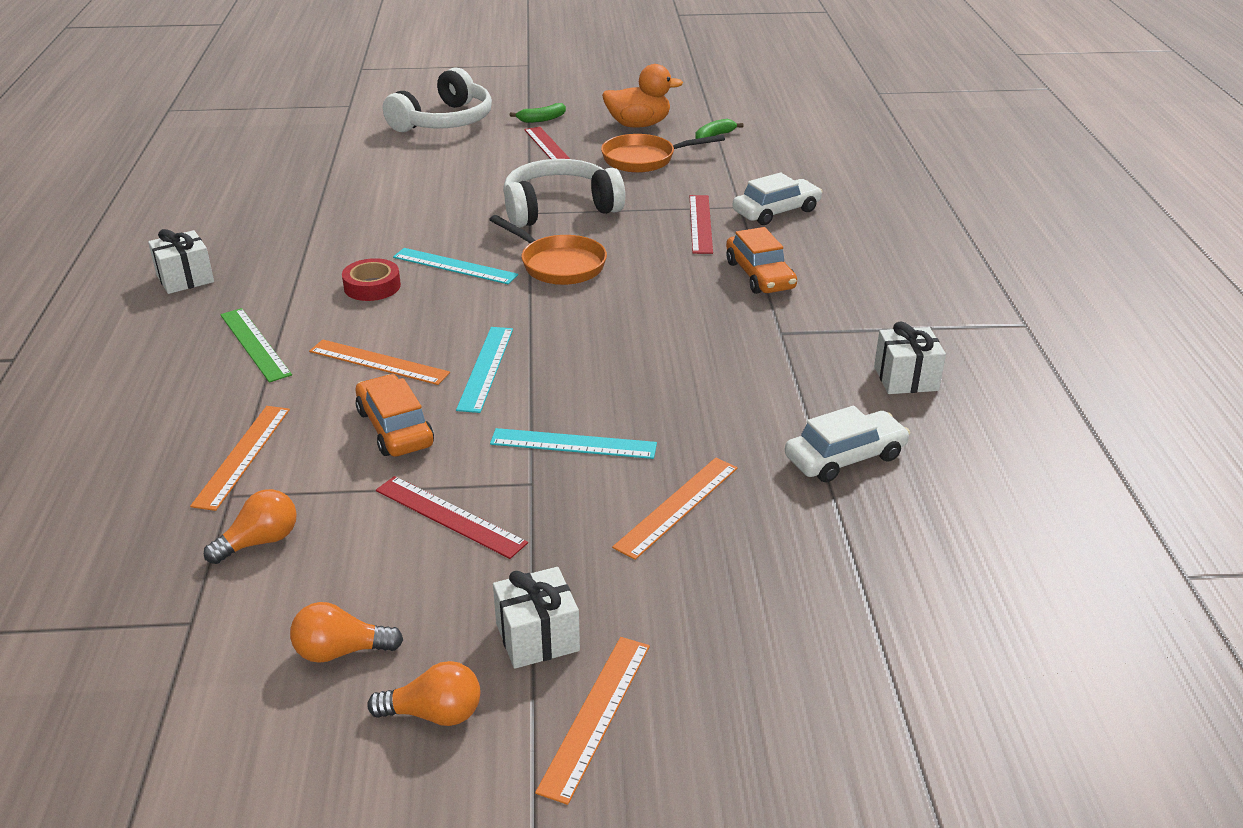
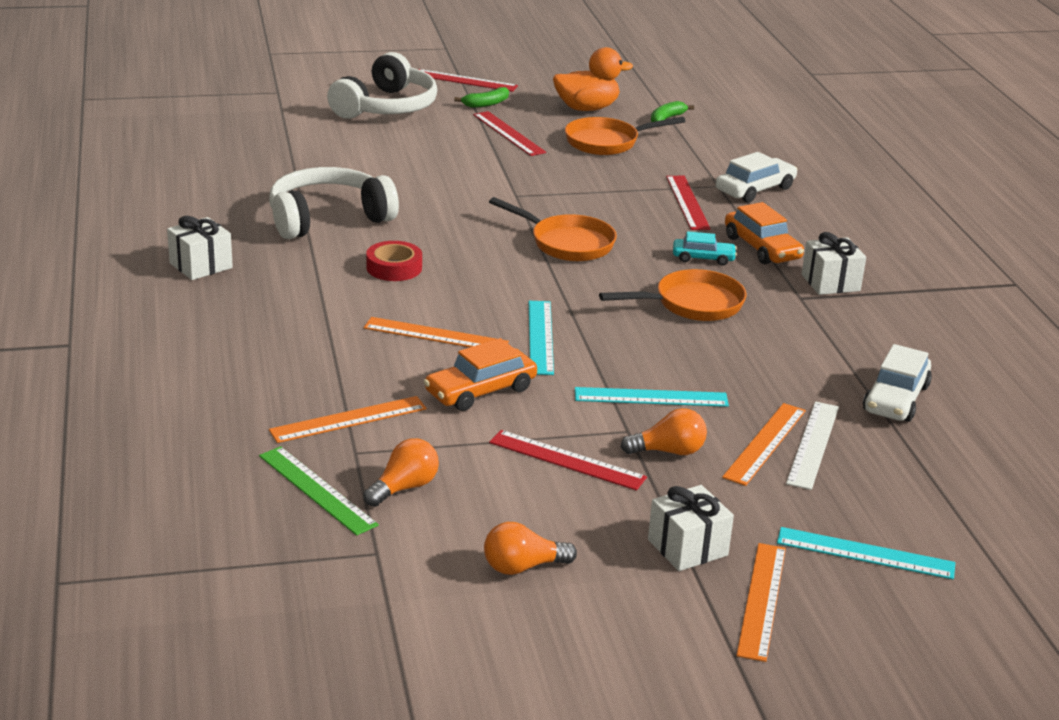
camera: 10 degrees left, 5 degrees down
(242, 456) = (348, 419): orange ruler -> orange ruler turned 60 degrees clockwise
(255, 344) = (306, 323): green ruler -> green ruler (317, 490)
(395, 428) = (480, 390): orange car -> orange car turned 90 degrees counterclockwise
(434, 714) = (626, 607): orange light bulb -> orange light bulb (668, 451)
(455, 266) = (466, 247): turquoise ruler -> turquoise ruler (865, 553)
(532, 96) = (465, 80): none -> red ruler
(559, 208) = (543, 191): white headphones -> white headphones (328, 218)
(661, 336) = (692, 304): none -> orange pan
(693, 285) = (703, 258): none -> turquoise car
(731, 510) = (813, 444): none -> white ruler
(845, 457) = (895, 399): white car -> white car turned 150 degrees clockwise
(906, 378) = (926, 333): white gift -> white gift (830, 283)

